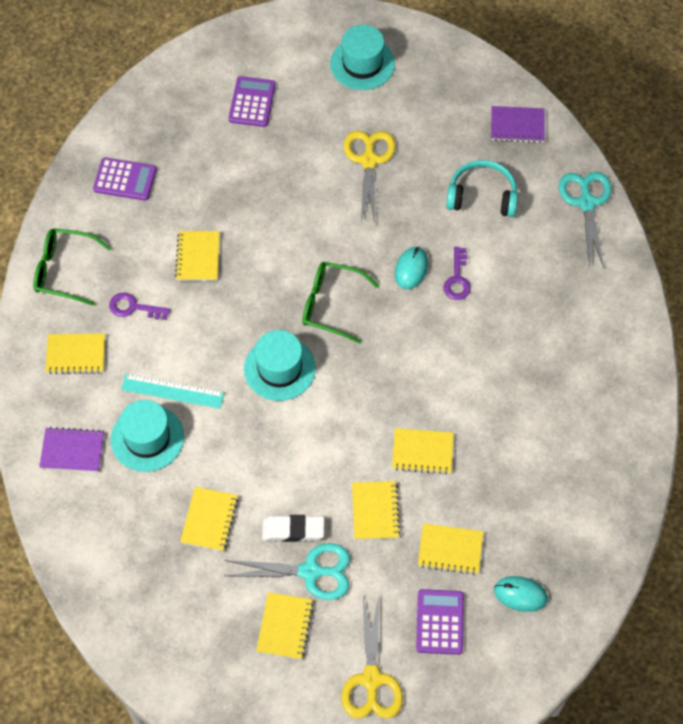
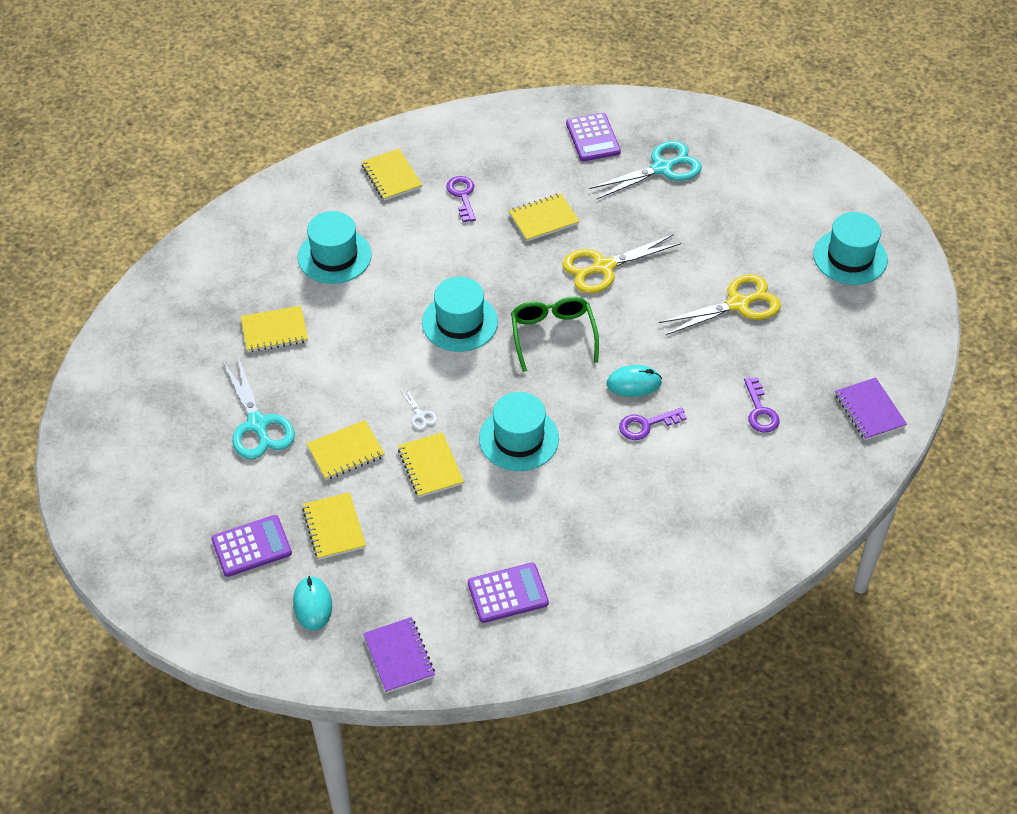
camera: 65 degrees right, 10 degrees down
(64, 270) = (471, 135): green glasses -> none
(72, 451) = (295, 211): purple notebook -> purple notebook (399, 656)
(172, 391) = (392, 255): turquoise ruler -> none
(252, 102) = (742, 192): purple calculator -> purple calculator (508, 593)
(284, 626) = (192, 426): yellow notebook -> none
(293, 530) = (294, 396): white eraser -> none
(365, 439) = (420, 415): none -> white scissors
(371, 679) = (167, 512): yellow scissors -> yellow scissors (603, 267)
(426, 375) = (519, 438): none -> turquoise hat
(482, 196) = (760, 411): turquoise headphones -> purple key
(586, 203) = (815, 505): turquoise scissors -> turquoise scissors (662, 168)

